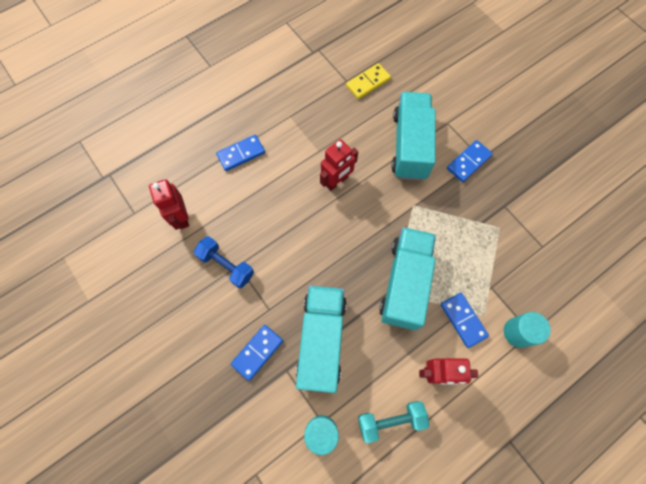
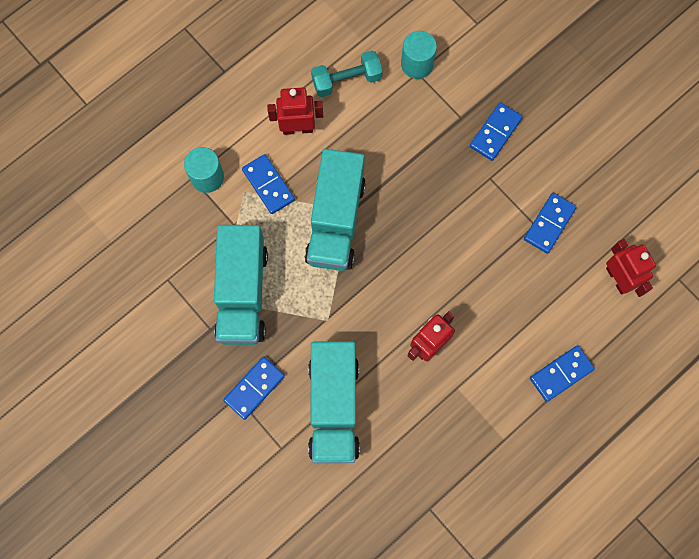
camera: 175 degrees right, 5 degrees up
(226, 265) = (549, 223): blue dumbbell -> blue domino
(321, 340) = (426, 150): turquoise truck -> turquoise truck (242, 293)
(368, 82) = (398, 508): yellow domino -> none

